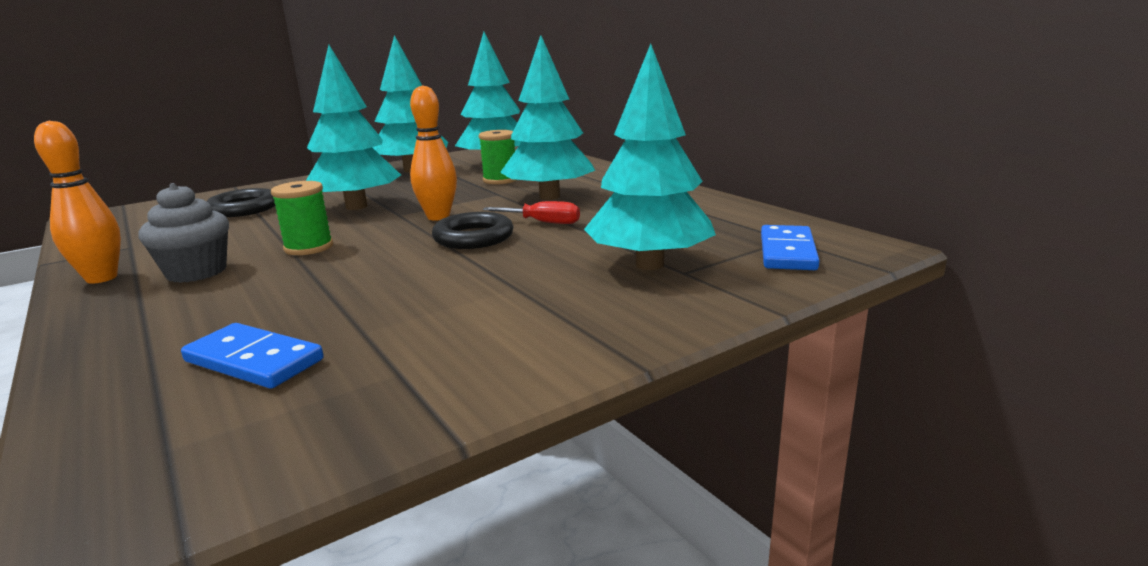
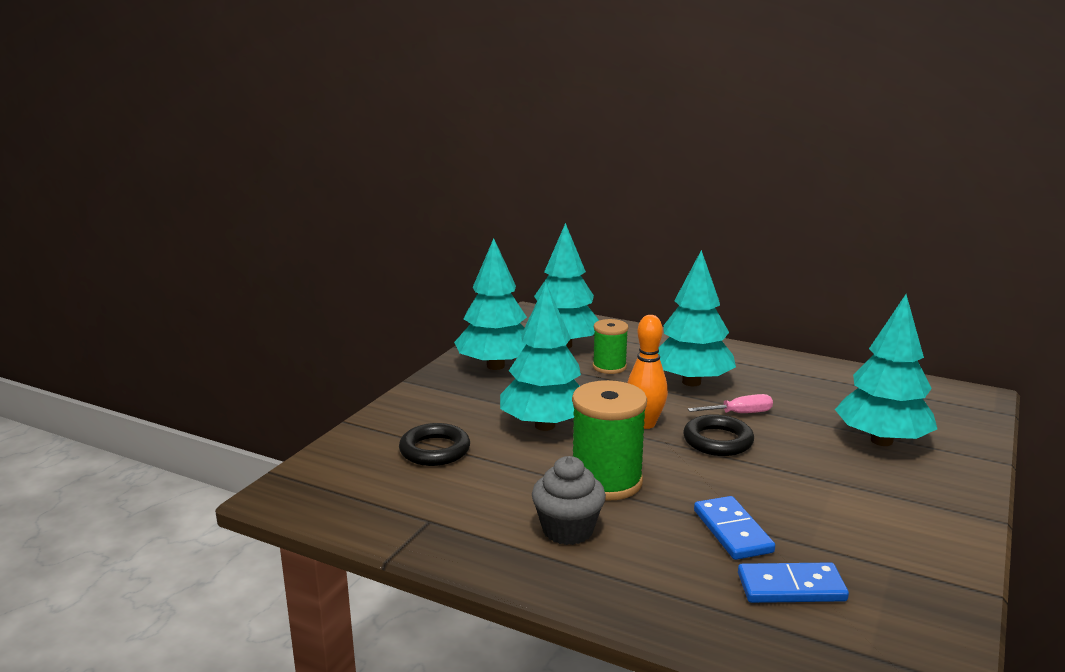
camera: 30 degrees left, 0 degrees up
(101, 278) = (495, 559): orange bowling pin -> none
(309, 247) = (606, 481): green spool -> green spool, size x1.66
(543, 222) = (740, 413): red screwdriver -> pink screwdriver
(787, 252) = (941, 410): blue domino -> blue domino (732, 531)

